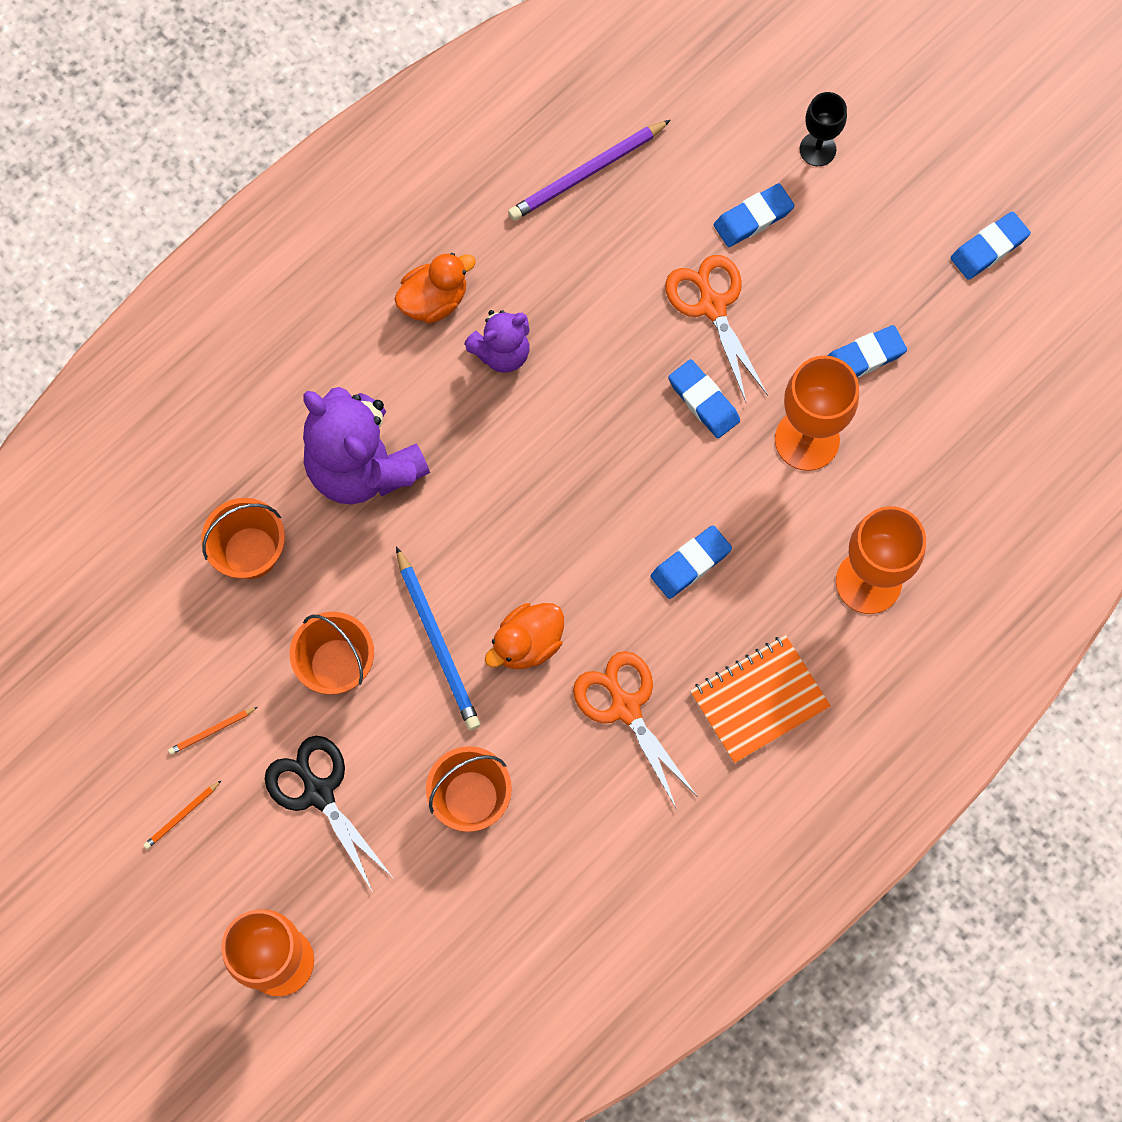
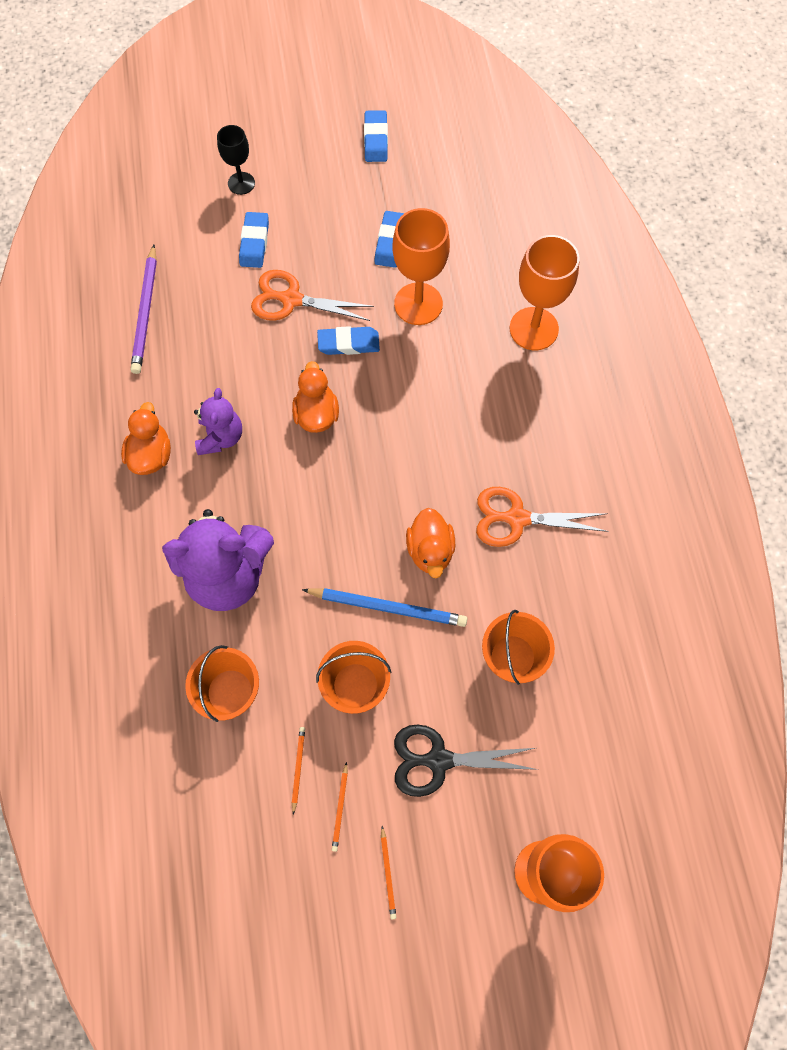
camera: 55 degrees left, 5 degrees down
(222, 666) = (298, 768): none -> orange pencil
(596, 427) = (316, 414): none -> orange duck
(690, 563) = (449, 419): blue eraser -> none
(759, 700) = (566, 437): orange notebook -> none

